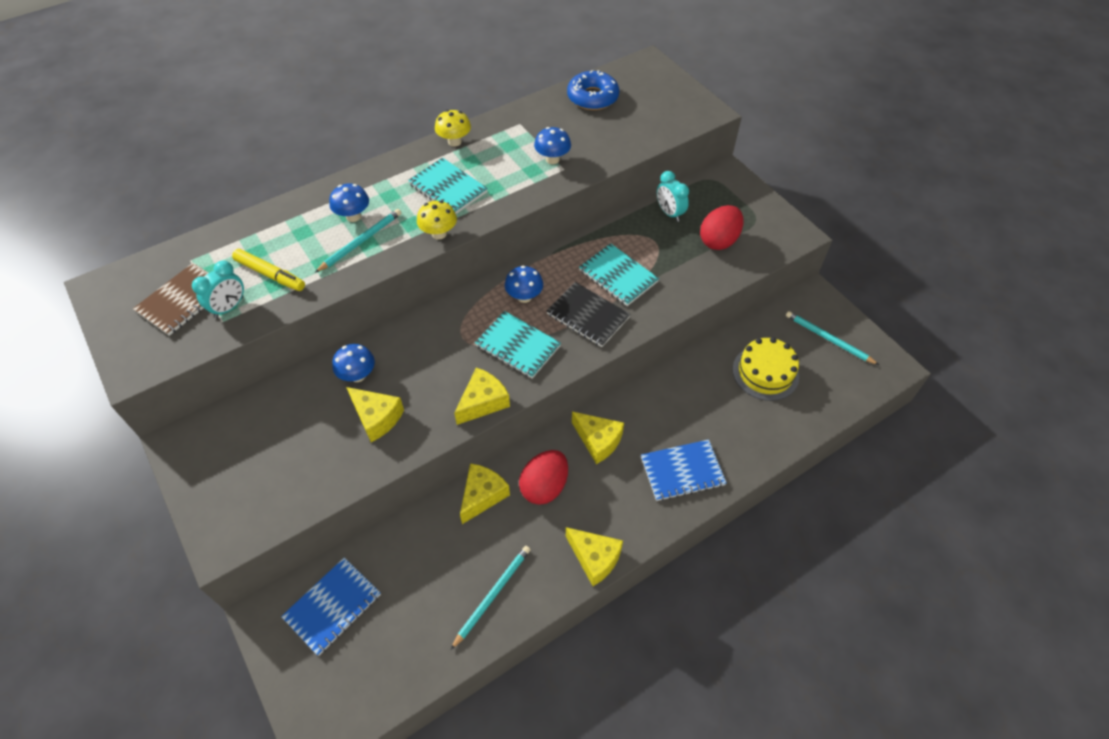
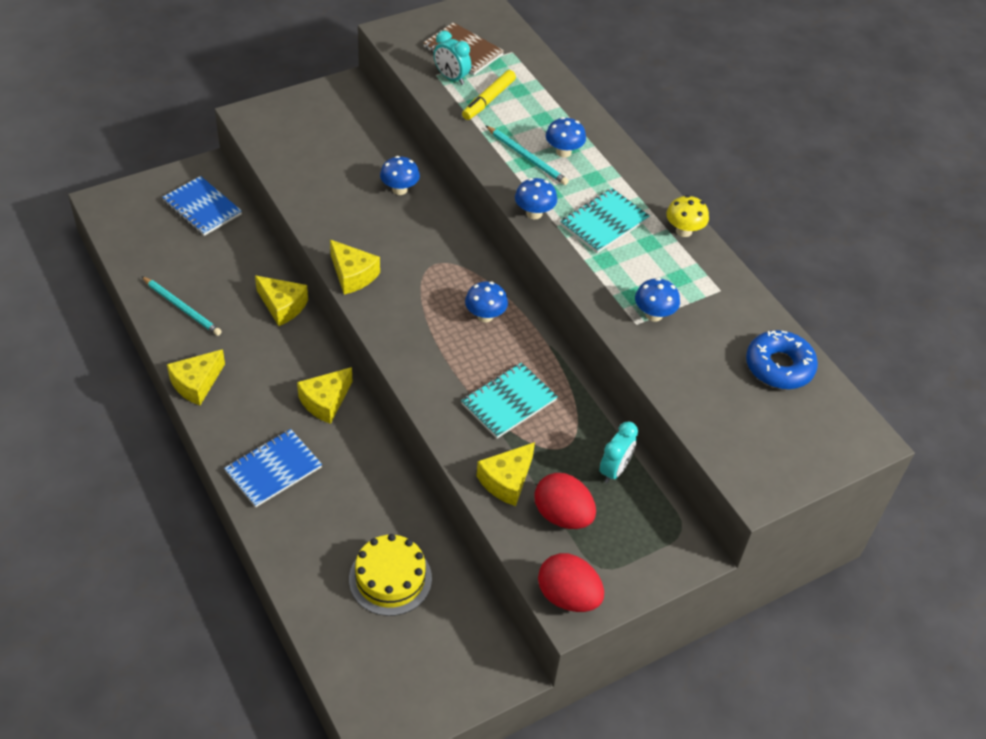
camera: 90 degrees right, 5 degrees down
(376, 418) = (349, 202): yellow cheese -> yellow cheese (506, 481)
(439, 234) = (534, 213): yellow mushroom -> blue mushroom
(518, 346) = (418, 305): turquoise notebook -> none
(544, 486) = (281, 353): red egg -> red egg (568, 596)
(588, 316) = (451, 367): black notebook -> none
(669, 213) = (614, 470): turquoise clock -> turquoise clock turned 150 degrees clockwise
(682, 471) = (273, 469): blue notebook -> blue notebook turned 60 degrees clockwise
(828, 339) = (434, 665): turquoise pencil -> none

